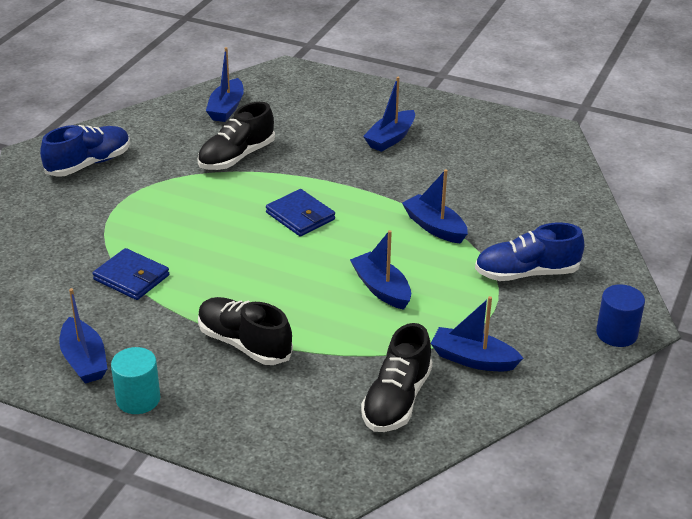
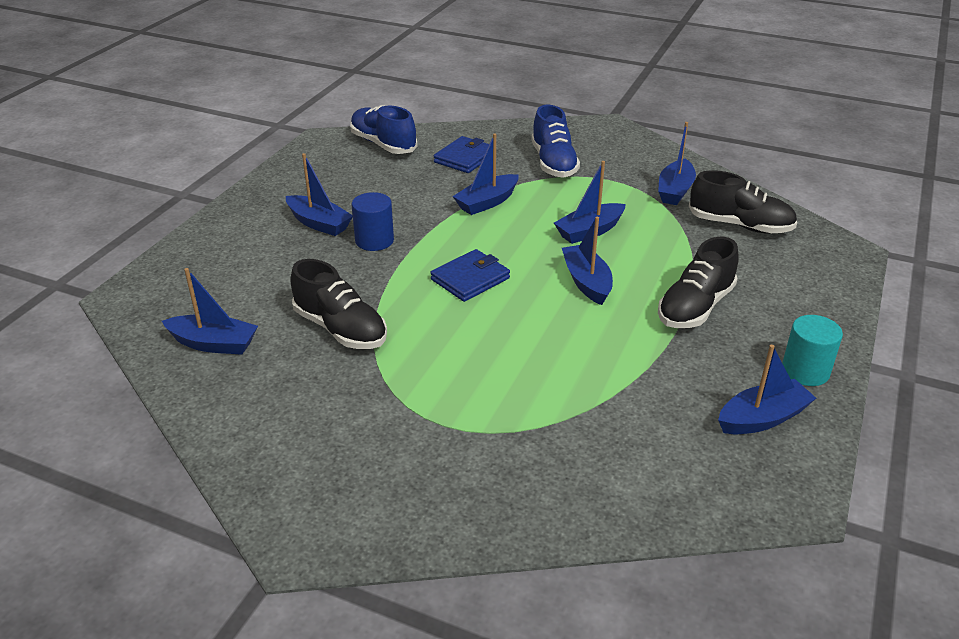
camera: 90 degrees left, 0 degrees up
(89, 164) = (338, 467): blue shoe -> blue shoe (383, 144)
(131, 277) = (603, 396): blue wallet -> blue wallet (465, 158)
(291, 280) = (587, 282): none -> blue boat
(616, 334) = (624, 133): blue cylinder -> blue cylinder (374, 241)

